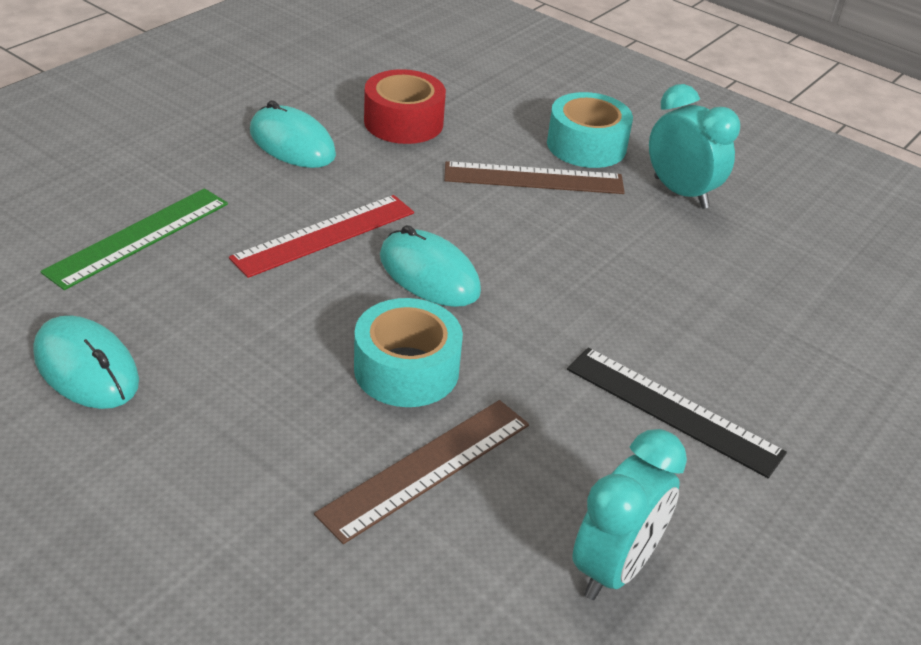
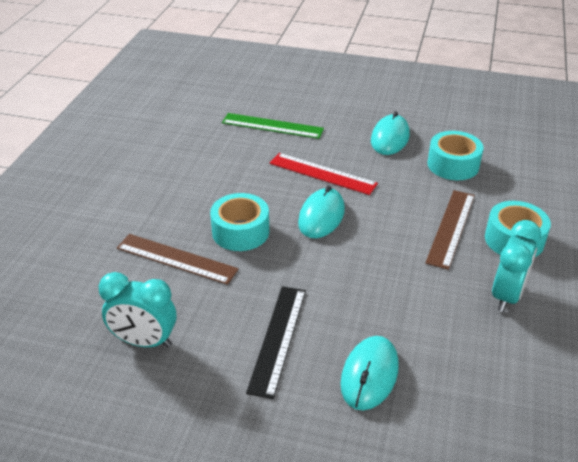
camera: 70 degrees right, 0 degrees up
(86, 368) = (179, 147): turquoise mouse -> turquoise mouse (369, 375)
(403, 122) = (453, 165): red tape -> turquoise tape
(534, 178) = (451, 228): brown ruler -> brown ruler turned 45 degrees clockwise

